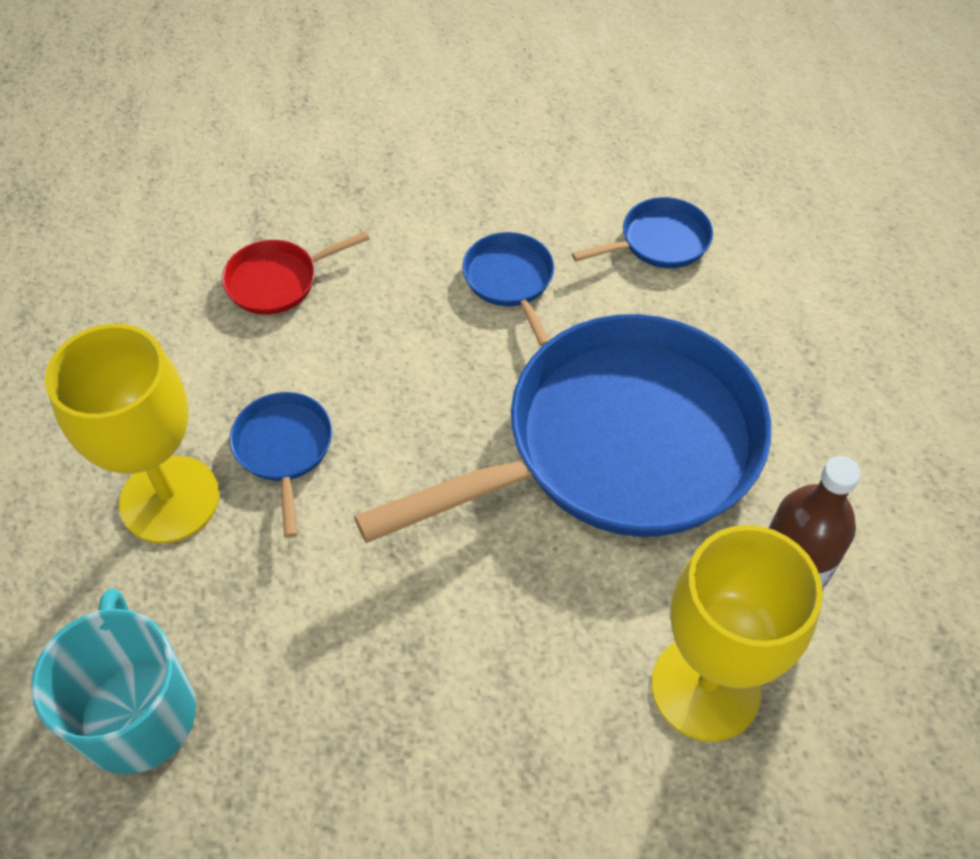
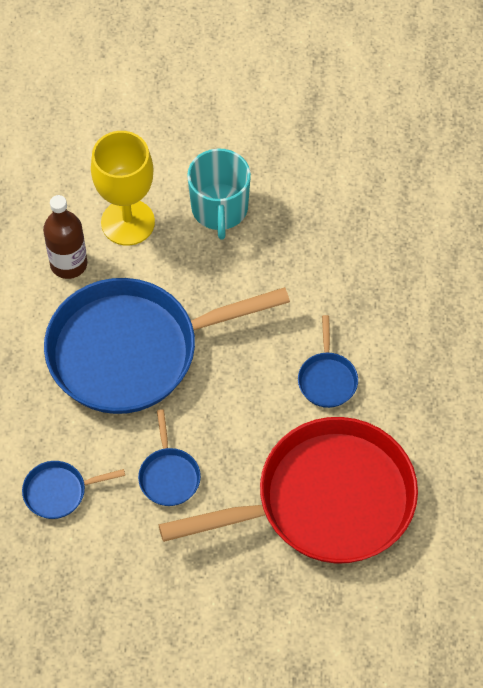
camera: 170 degrees left, 5 degrees up
(138, 712) = (406, 253): turquoise mug -> turquoise mug (219, 209)
(170, 499) = (393, 359): yellow goblet -> none
(278, 281) = (324, 501): red pan -> red pan, size x2.50

